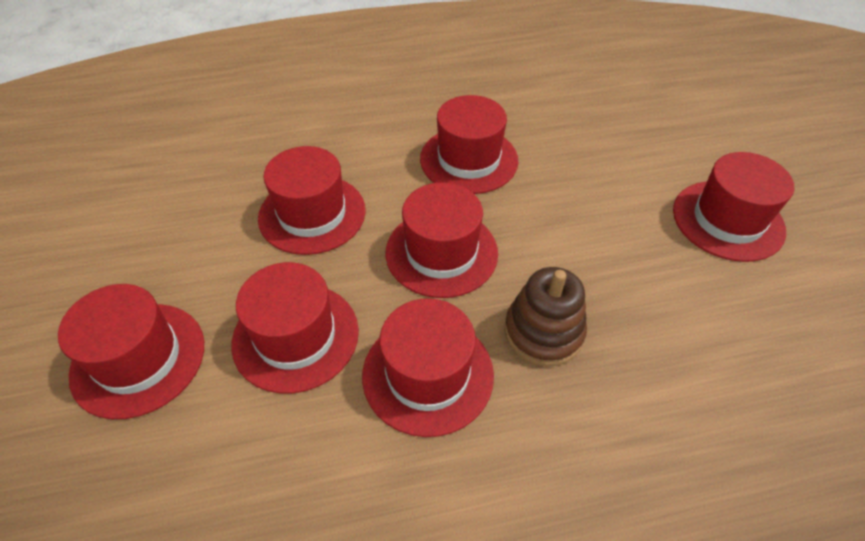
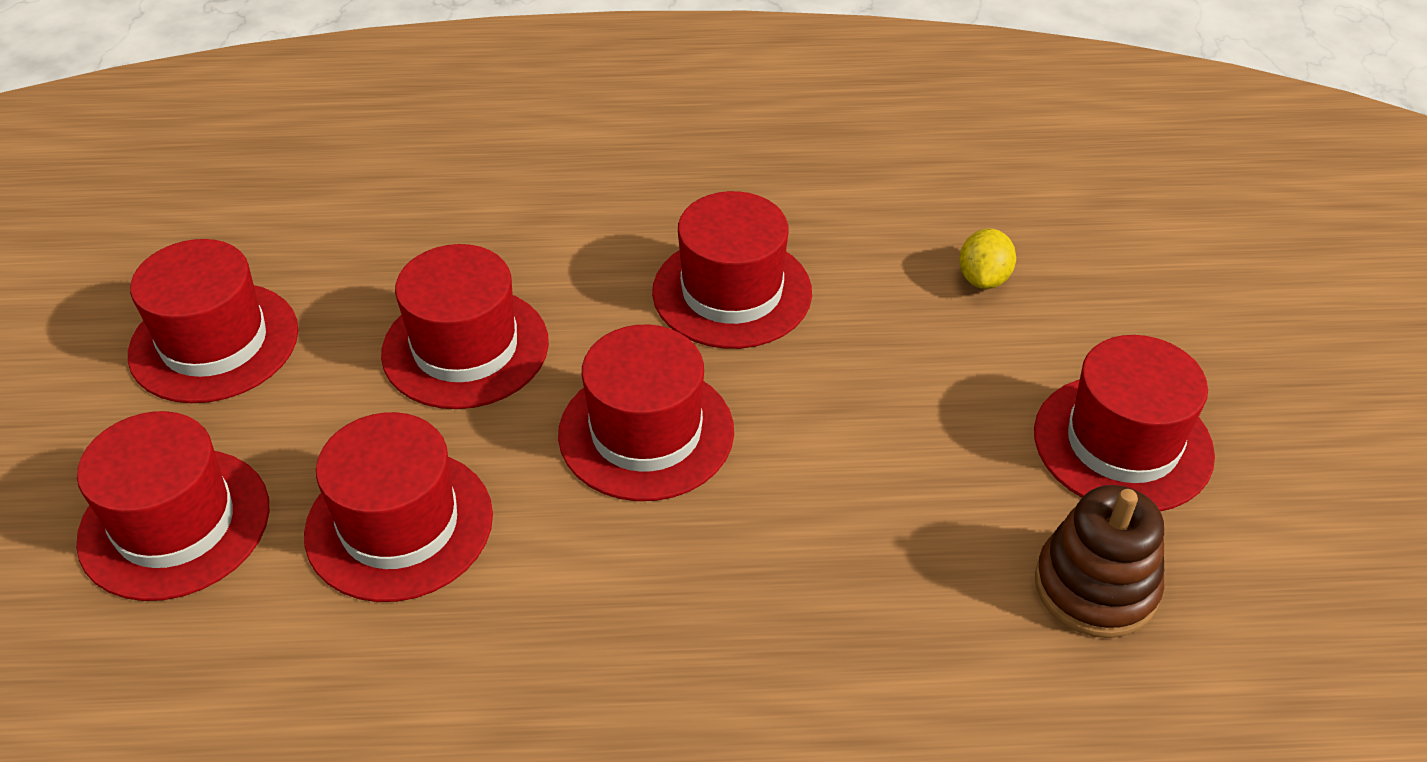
camera: 10 degrees right, 5 degrees down
(428, 374) = (575, 605): red hat -> red hat (214, 342)
(543, 332) = (765, 571): brown stacking toy -> brown stacking toy (1095, 587)
(613, 134) = (983, 279): none -> yellow lemon

